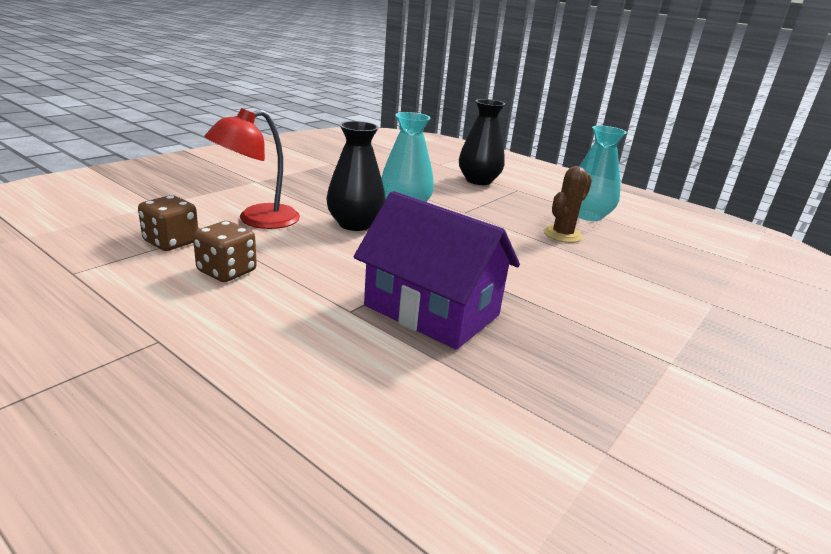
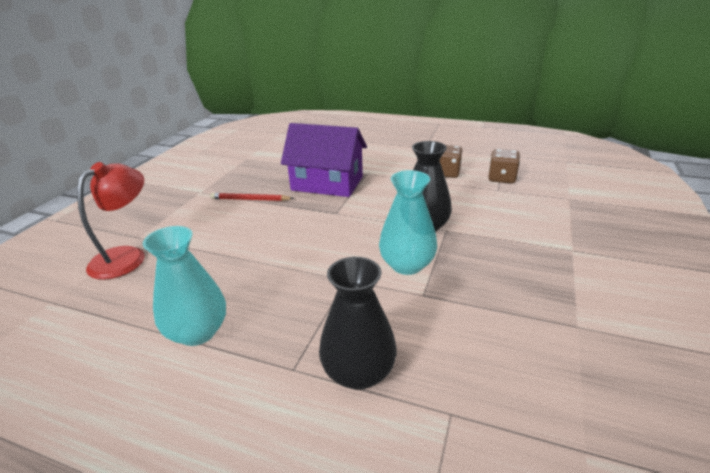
camera: 165 degrees right, 5 degrees up
(257, 220) = (490, 207): red lamp -> red lamp (127, 256)
(562, 235) = (239, 278): brown cactus -> none
(568, 317) = (250, 199): none -> red pencil

